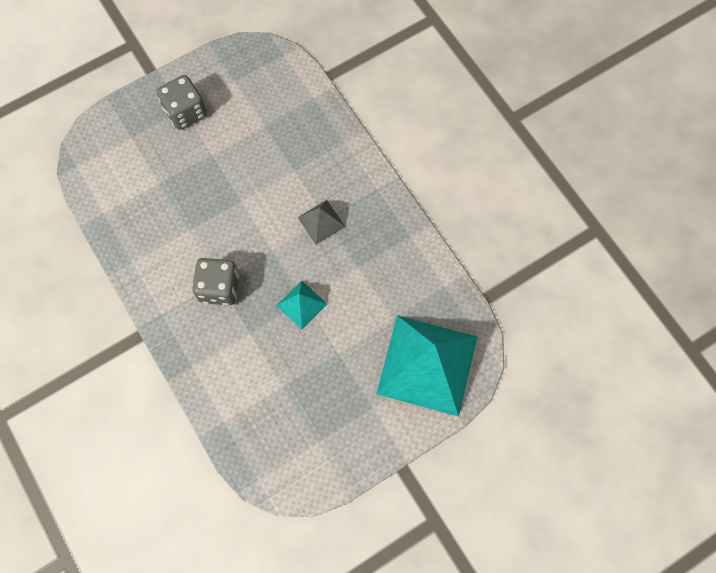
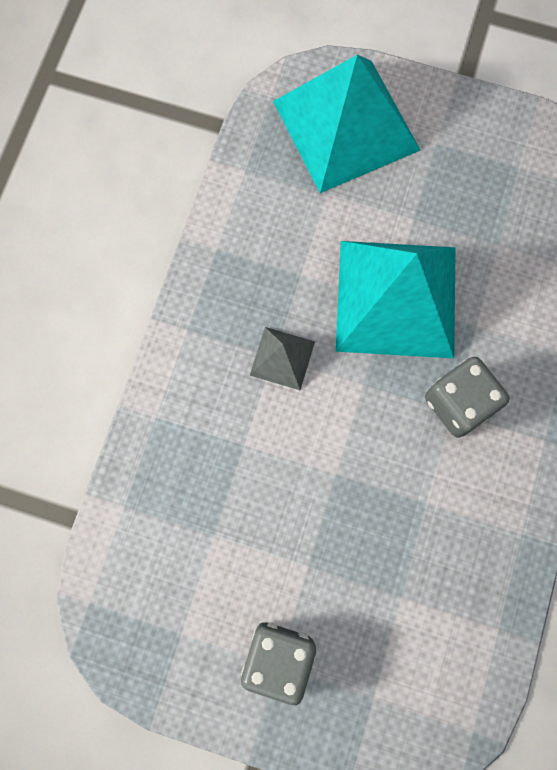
camera: 130 degrees left, 5 degrees up
(301, 304) = (396, 298): turquoise pyramid -> turquoise pyramid, size x2.26

